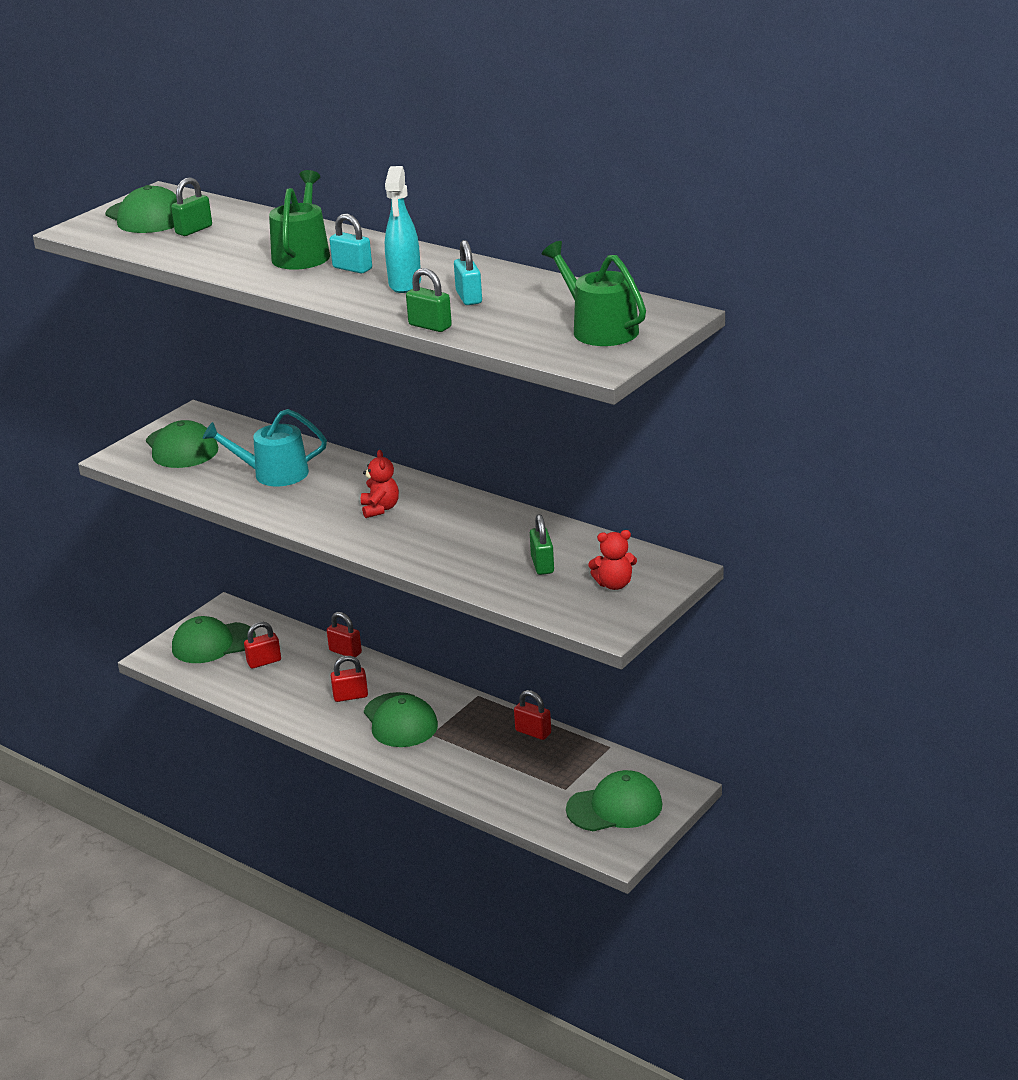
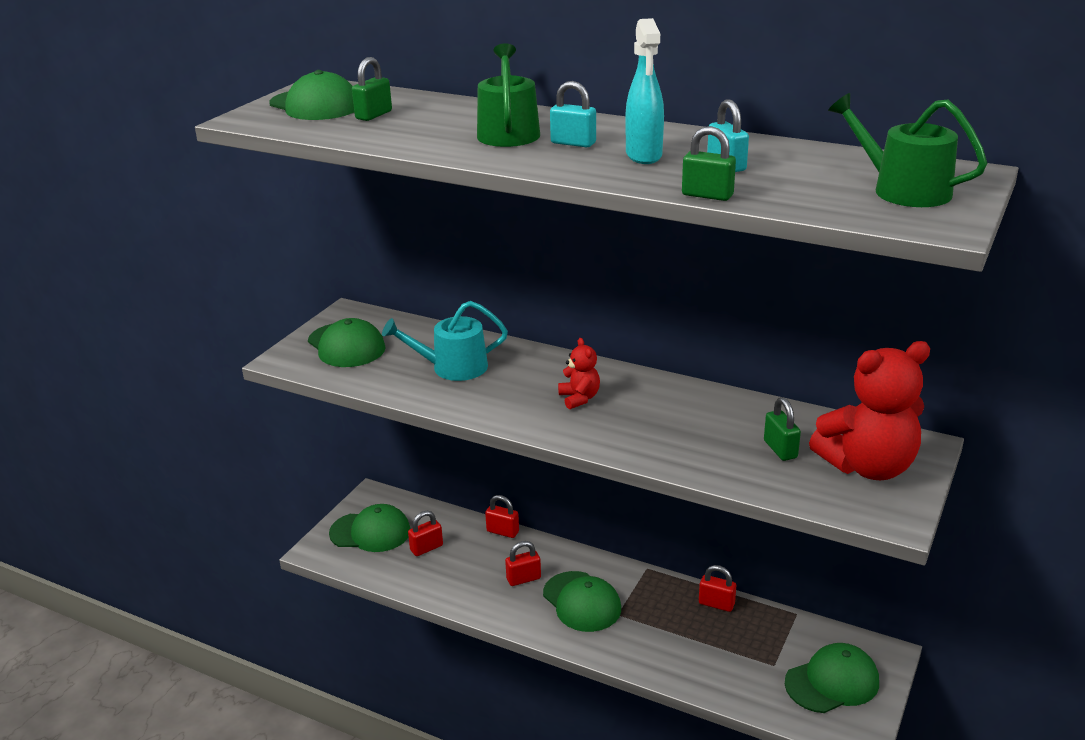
camera: 10 degrees left, 0 degrees up
(213, 643) = (370, 532): green cap -> green cap turned 150 degrees counterclockwise
(614, 584) = (868, 466): red teddy bear -> red teddy bear, size x2.12

